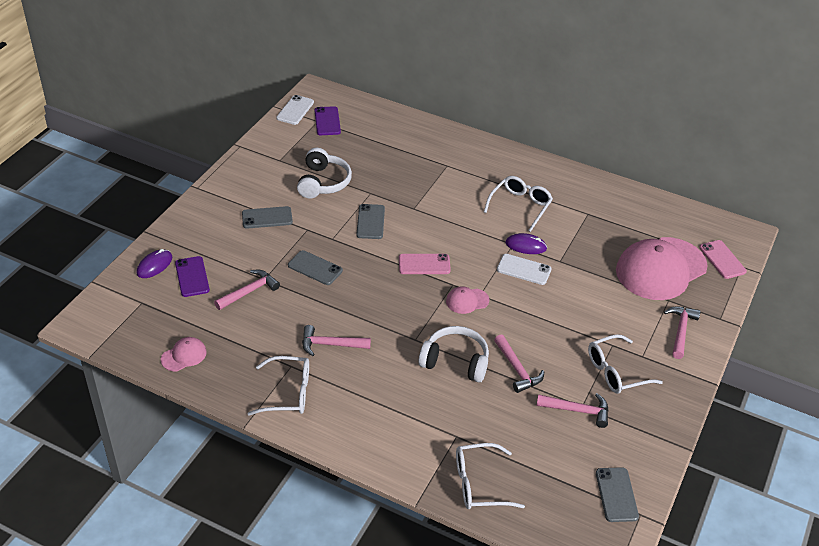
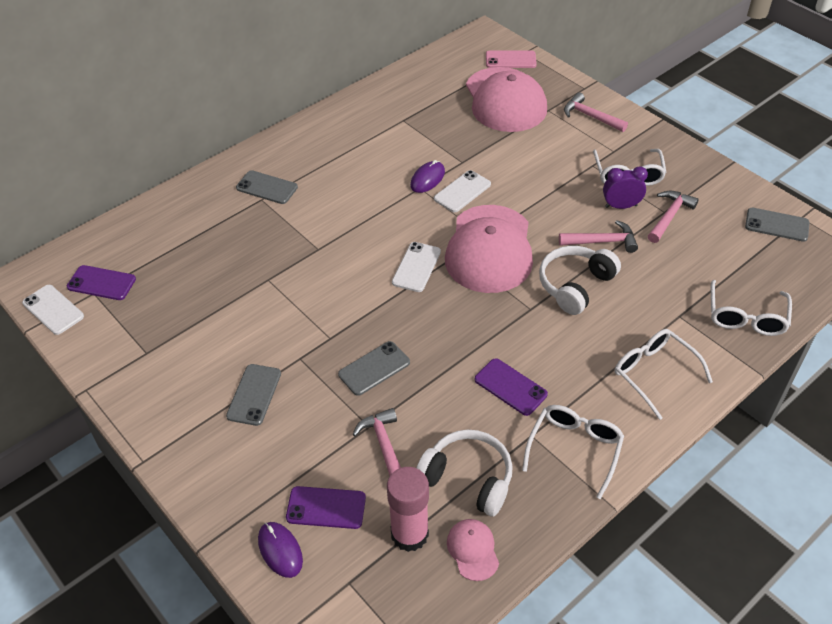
camera: 65 degrees left, 5 degrees up
(186, 321) = (409, 534): none -> pink glue stick
(323, 182) = (220, 319): white headphones -> white headphones (468, 478)
(330, 344) = (510, 387): pink hammer -> purple phone
(370, 222) = (320, 293): grey phone -> grey phone (267, 187)
(424, 264) = (416, 267): pink phone -> white phone
(467, 301) = (489, 249): pink cap -> pink cap, size x2.34
(520, 206) = (364, 163): white glasses -> white glasses (653, 373)
(570, 374) = (621, 206): none -> purple clock

